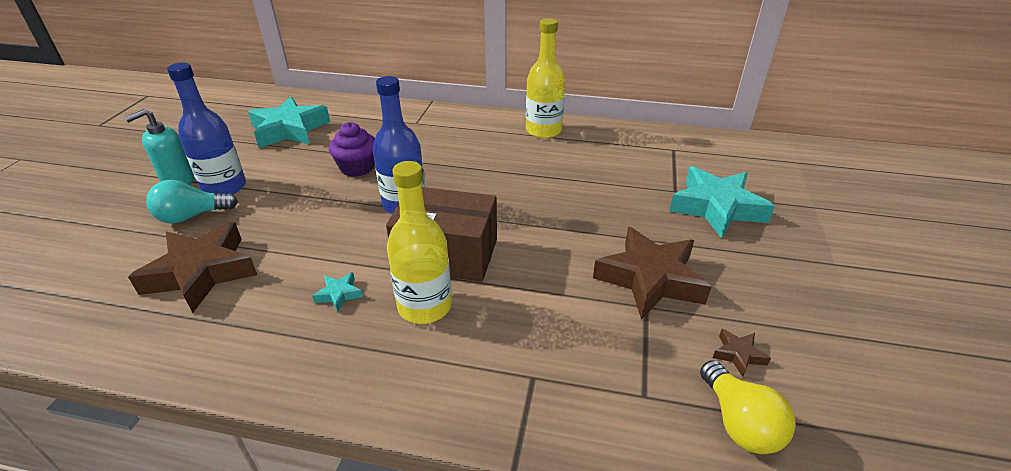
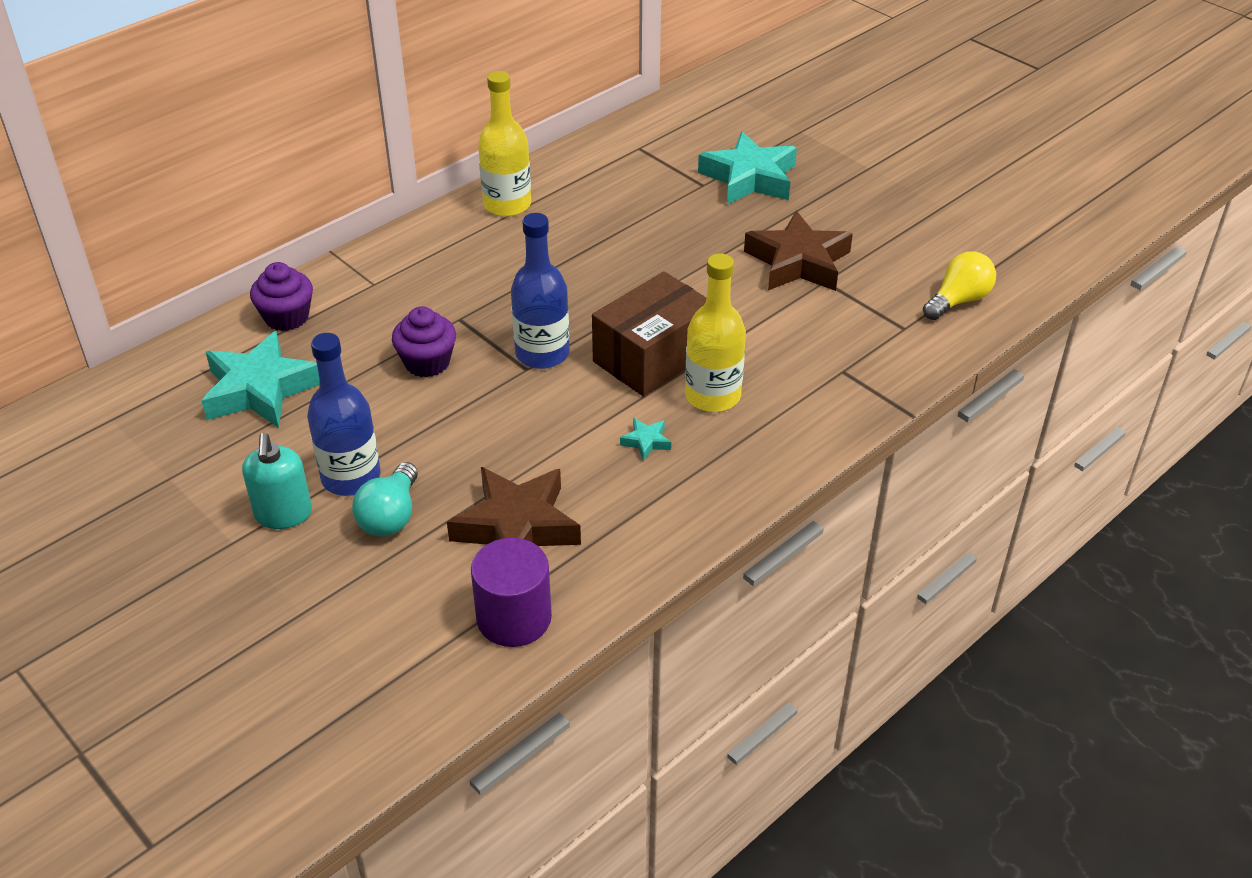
camera: 55 degrees left, 5 degrees up
(92, 315) = (514, 618): none -> purple cylinder
(360, 112) = (287, 317): none -> purple cupcake
(738, 354) = (907, 267): brown star -> none
(739, 423) = (958, 300): yellow light bulb -> yellow light bulb turned 60 degrees counterclockwise

